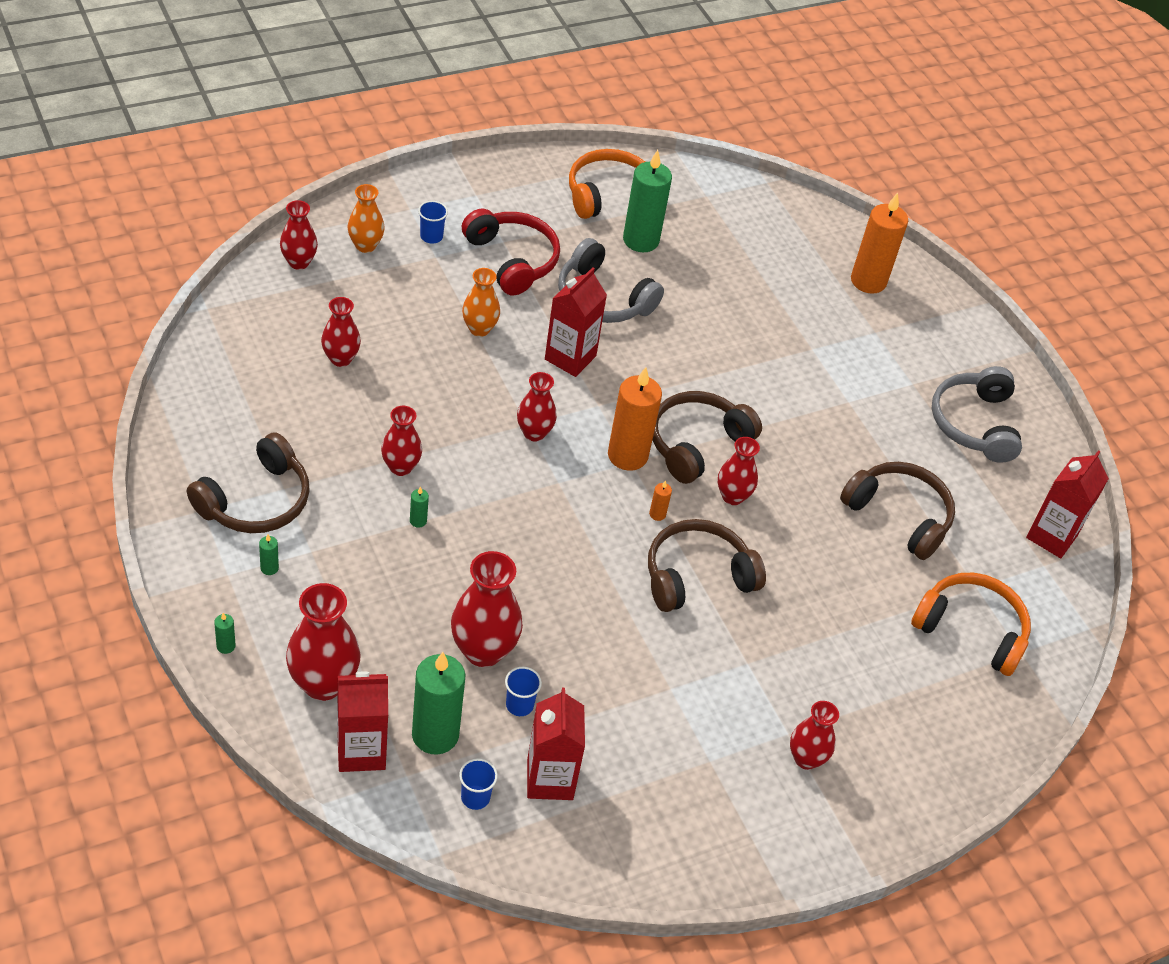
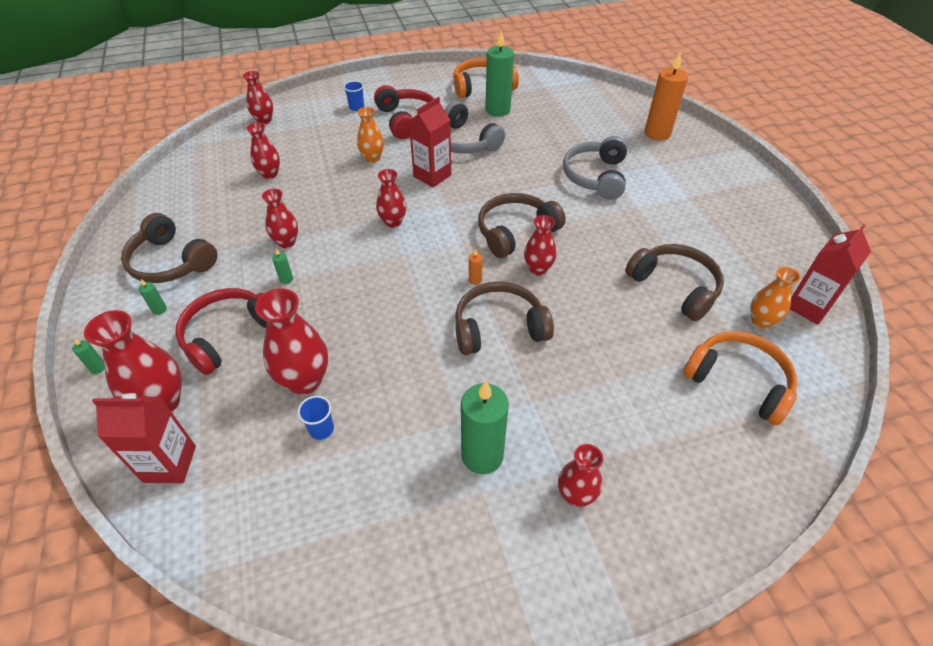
camera: 15 degrees right, 0 degrees up
(256, 501) = (171, 262): brown headphones -> brown headphones turned 75 degrees clockwise
(365, 245) = (311, 112): orange vase -> orange vase (761, 321)
(371, 598) = (228, 335): none -> red headphones
(435, 735) = (239, 452): green candle -> green candle (482, 455)
(475, 797) = (255, 515): blue cup -> none
(550, 779) = (329, 501): red carton -> none
(627, 455) = (460, 238): orange candle -> none
(974, 424) = (738, 223): grey headphones -> grey headphones (595, 176)

